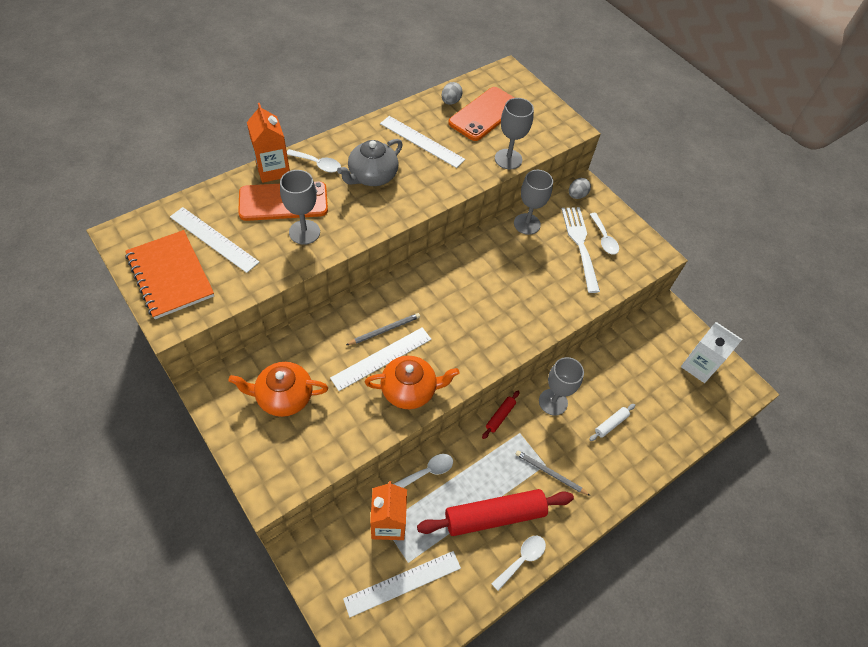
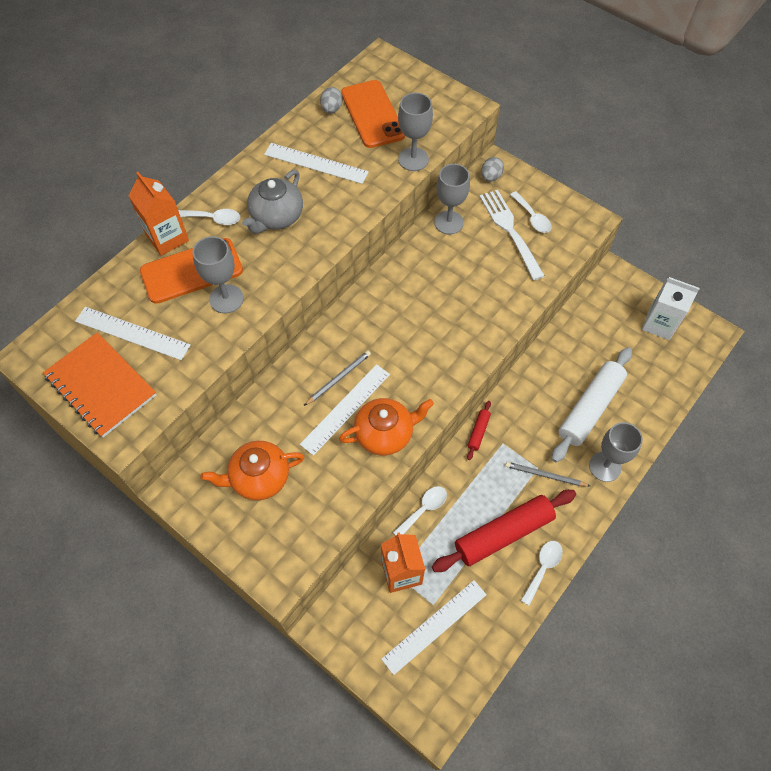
camera: 10 degrees left, 5 degrees up
(484, 114) = (372, 114): orange phone -> orange phone turned 45 degrees counterclockwise
(553, 402) = (526, 402): grey goblet -> grey goblet (605, 466)
(611, 424) = (590, 408): white rolling pin -> white rolling pin, size x2.27

